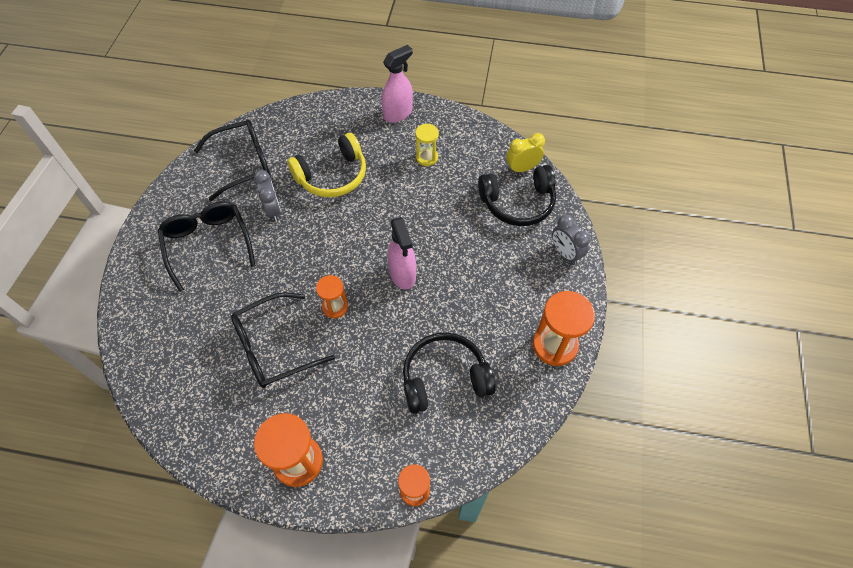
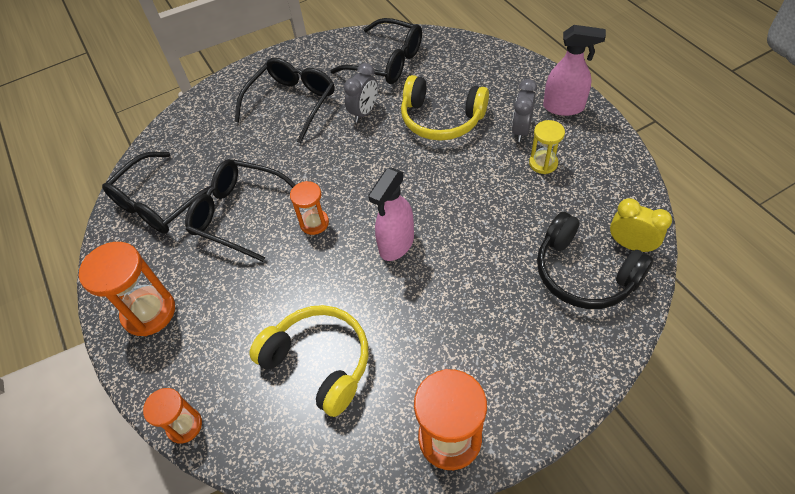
camera: 55 degrees right, 5 degrees down
(201, 393) = (160, 203): none -> black glasses
(444, 378) = (319, 362): black headphones -> yellow headphones
(565, 253) = (574, 364): grey clock -> grey clock (521, 130)

